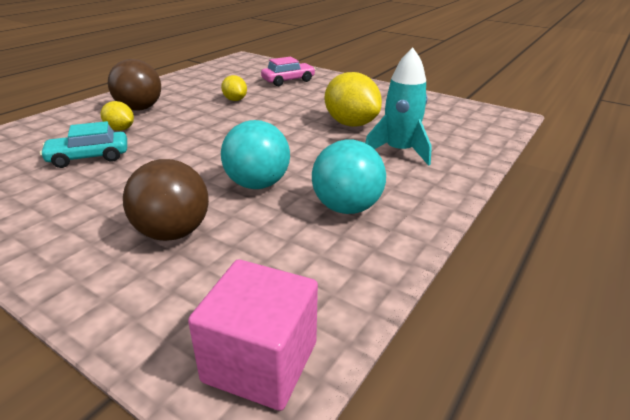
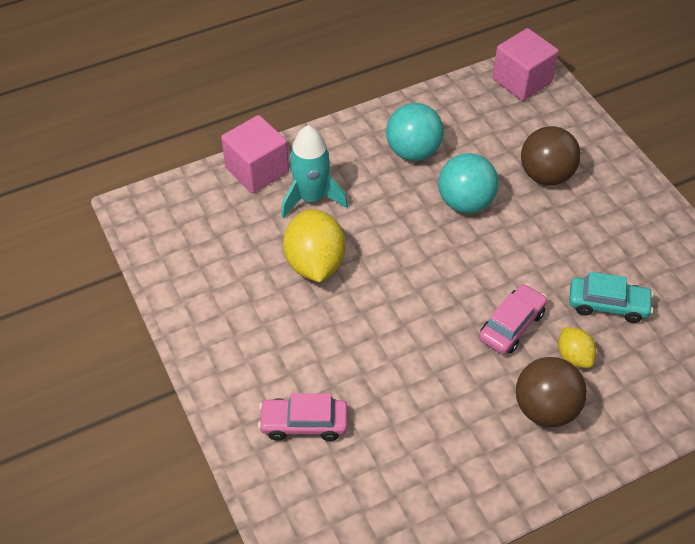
camera: 150 degrees left, 20 degrees up
(176, 131) = (511, 325): none -> pink car
(235, 100) = (413, 384): yellow lemon -> none
(466, 154) = (257, 170): none -> pink cube

